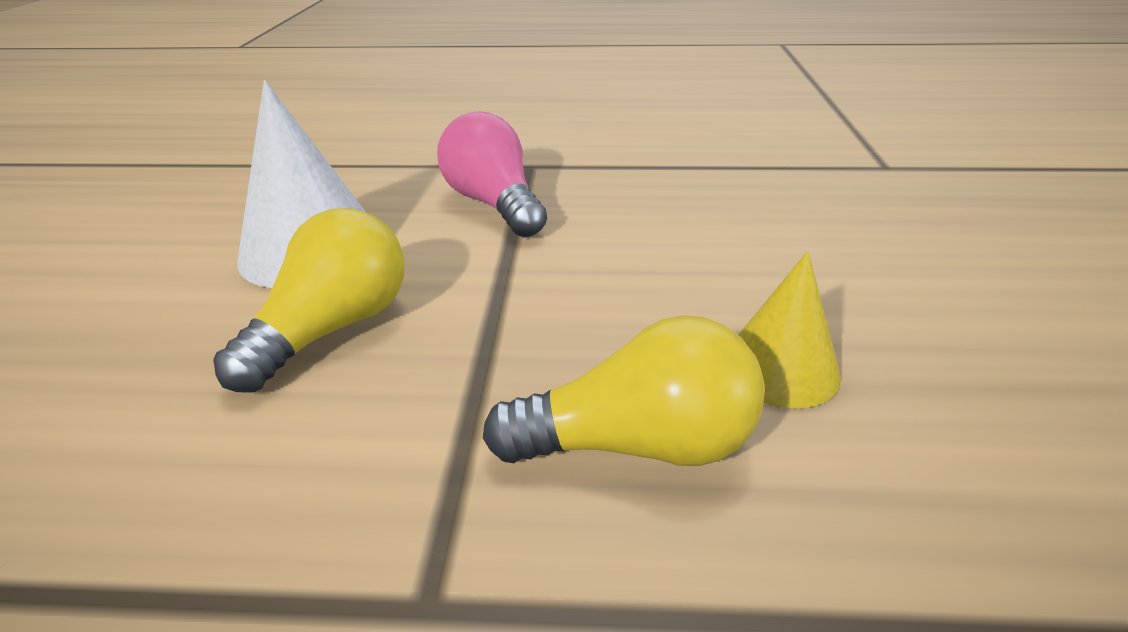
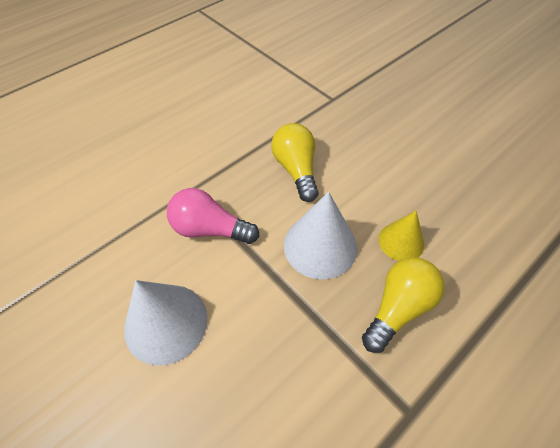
camera: 45 degrees left, 20 degrees up
(333, 329) = (243, 353): yellow light bulb -> yellow light bulb (296, 170)
(617, 293) = (320, 246): none -> white cone

